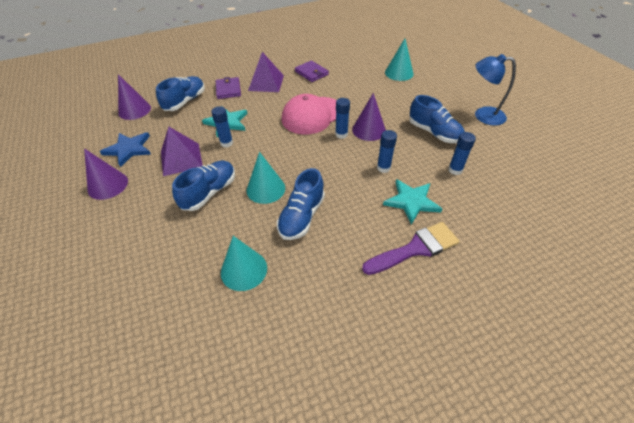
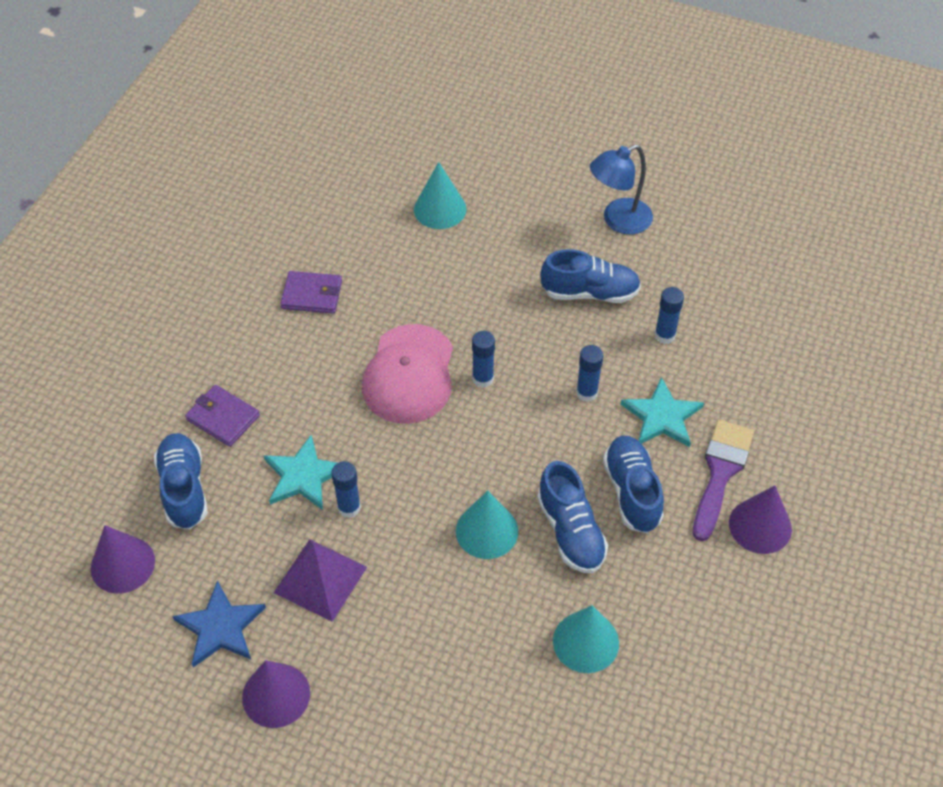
camera: 45 degrees left, 5 degrees up
(209, 192) = (425, 592): blue shoe -> blue shoe (632, 492)
(266, 83) = (265, 362): purple pyramid -> none
(369, 130) = (508, 345): purple cone -> purple cone (760, 526)

